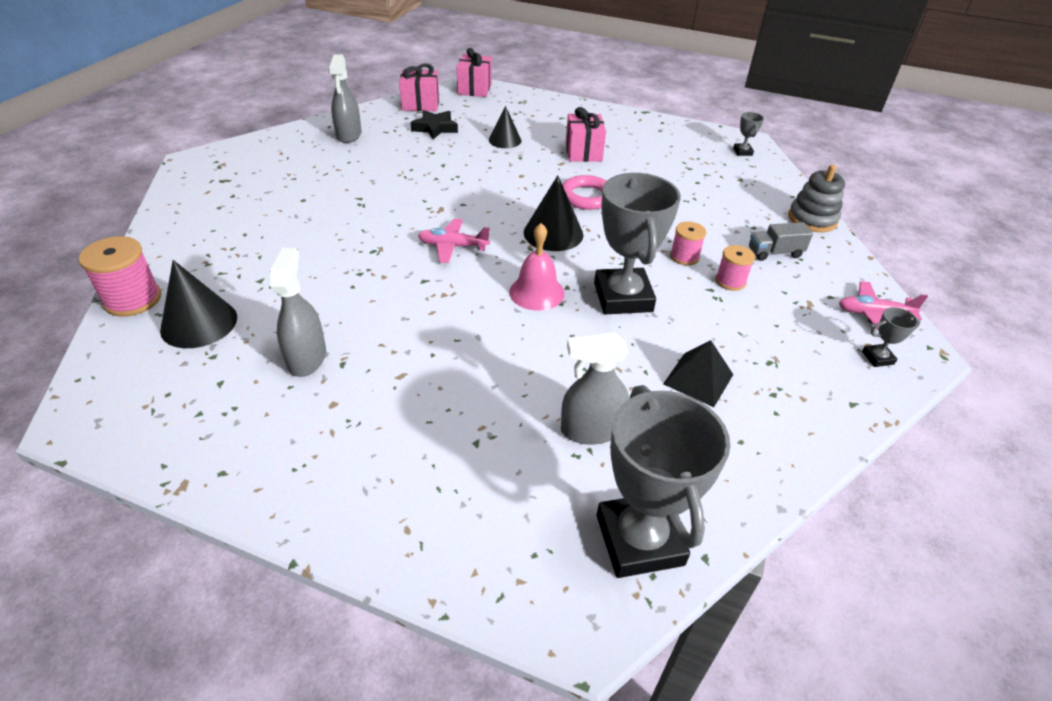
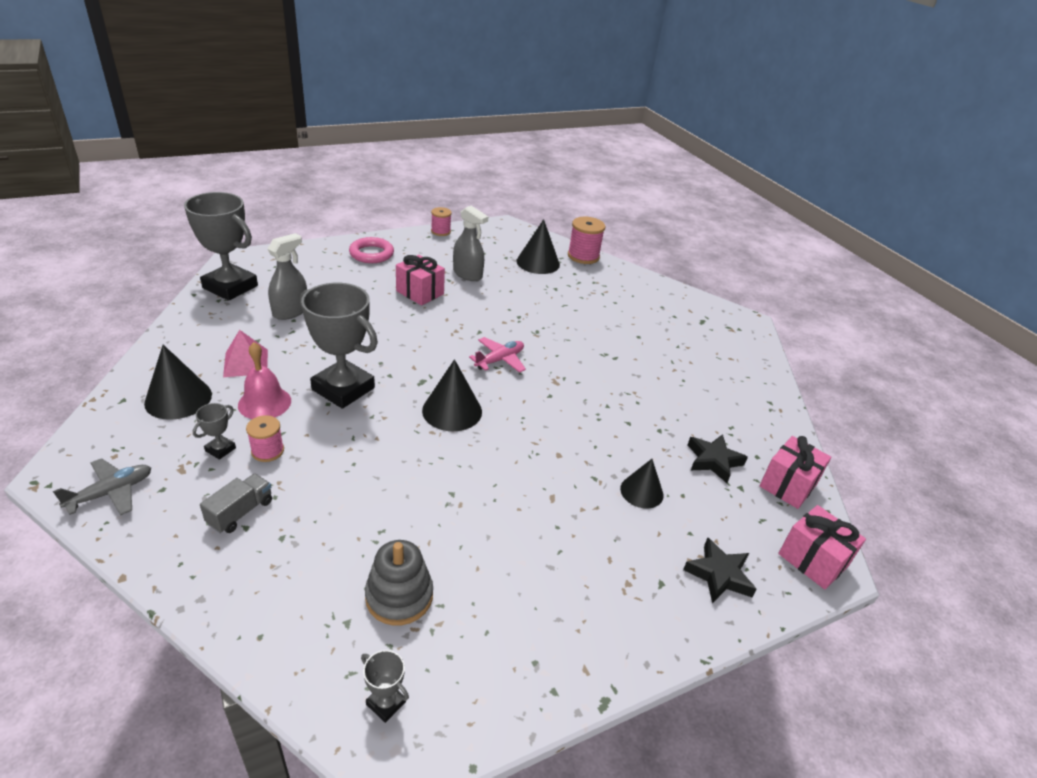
camera: 130 degrees right, 5 degrees down
(349, 135) = (740, 403): grey spray bottle -> none
(528, 106) = (719, 575): none -> black star
(536, 292) = (404, 361): pink bell -> pink bell (264, 403)
(583, 152) = (556, 532): pink gift -> pink gift (420, 292)
(587, 197) = (475, 467): pink ring -> pink ring (371, 254)
(684, 256) = (326, 453): pink spool -> pink spool (440, 231)
(698, 379) = (246, 363): black pyramid -> pink pyramid
(791, 373) = (178, 398): none -> black cone
(812, 219) = (215, 602): grey stacking toy -> grey stacking toy (399, 596)
(874, 314) = (111, 493): pink plane -> grey plane
(877, 358) = (104, 447): grey trophy -> grey trophy (220, 449)

